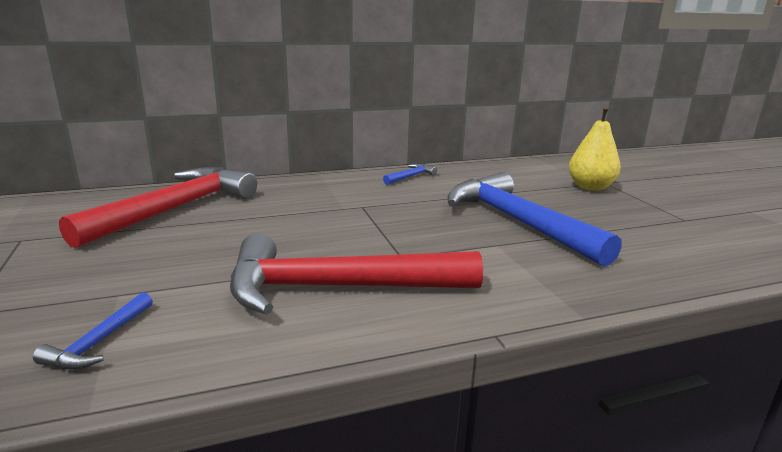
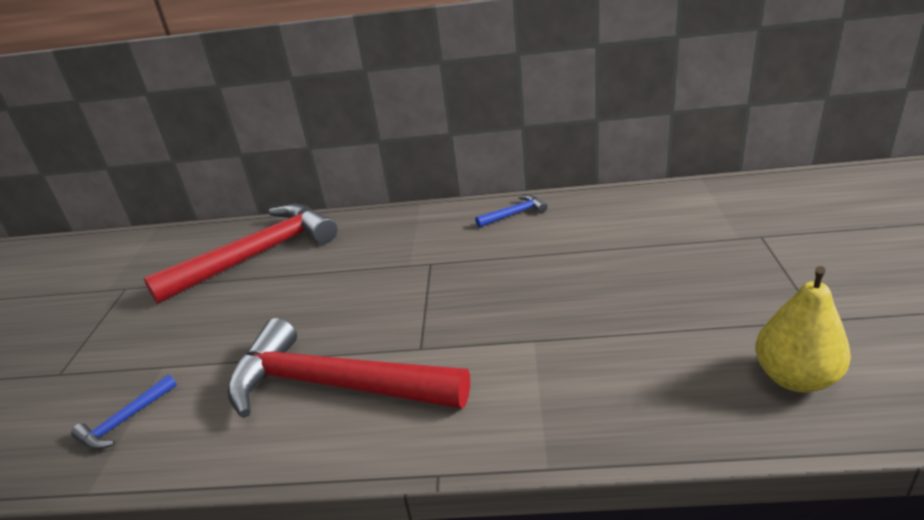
camera: 25 degrees right, 10 degrees up
(517, 222) = (584, 304): blue hammer -> none
(590, 187) = (731, 245): yellow pear -> yellow pear (795, 378)

